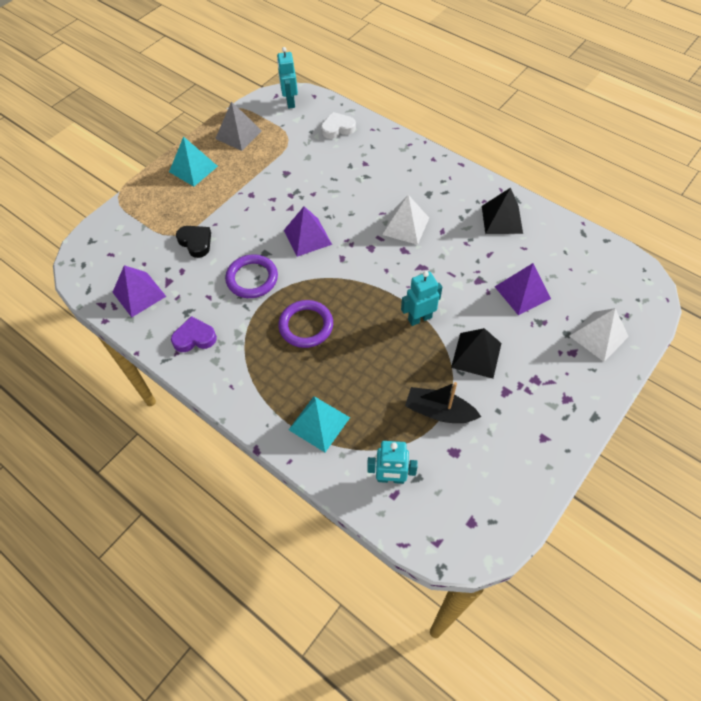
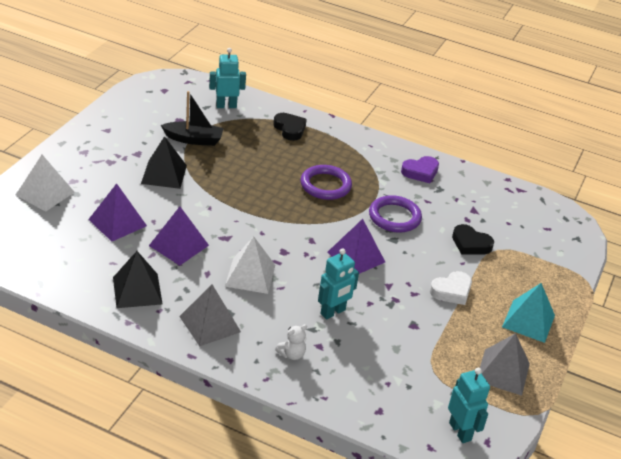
camera: 160 degrees right, 20 degrees down
(139, 294) = (493, 199): purple pyramid -> purple pyramid (179, 245)
(319, 423) = (290, 129): turquoise pyramid -> black heart
(337, 128) = (373, 394): white heart -> white heart (451, 291)
(387, 158) = (292, 354): none -> white teddy bear
(419, 318) = (220, 196): turquoise robot -> turquoise robot (333, 312)
(445, 186) = (209, 324): none -> grey pyramid

